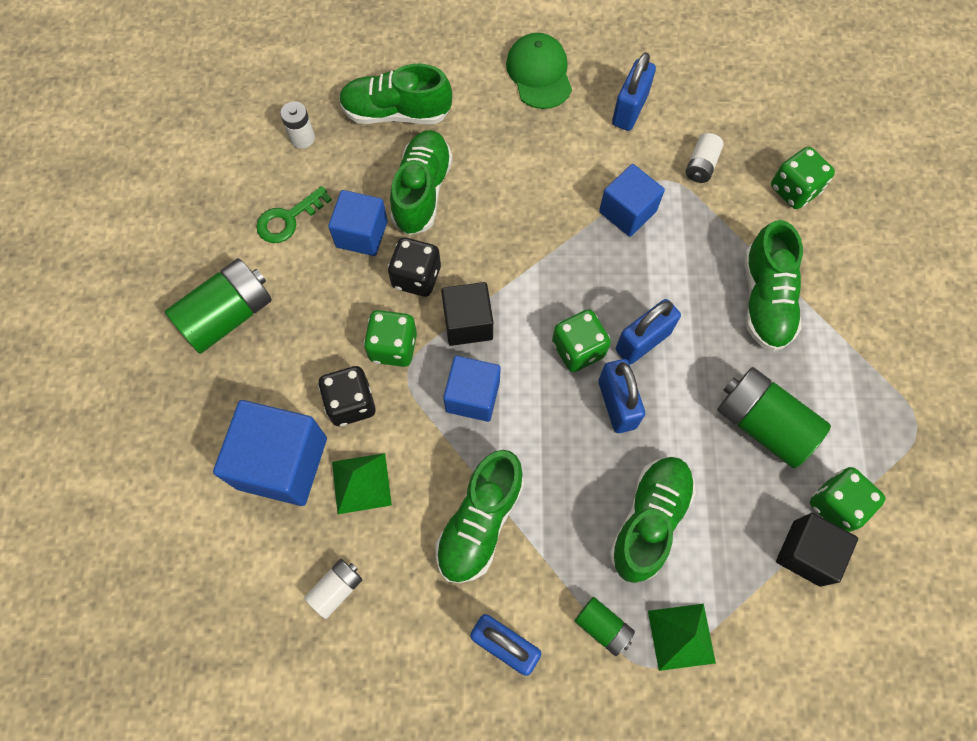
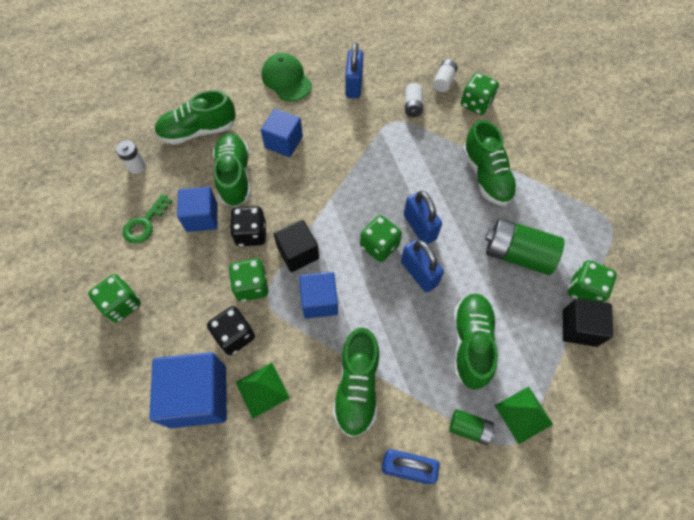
camera: 20 degrees left, 5 degrees down
(228, 315) = (122, 304): green battery -> green dice
(336, 589) = (271, 474): white battery -> white battery (443, 81)
(627, 212) = (377, 148): blue cube -> blue cube (284, 142)
(643, 341) = (419, 227): blue padlock -> blue padlock turned 60 degrees counterclockwise

